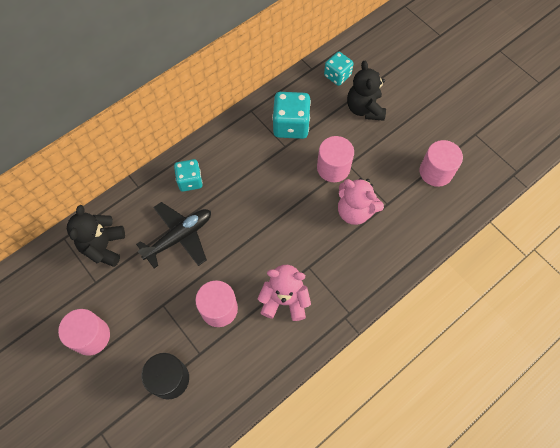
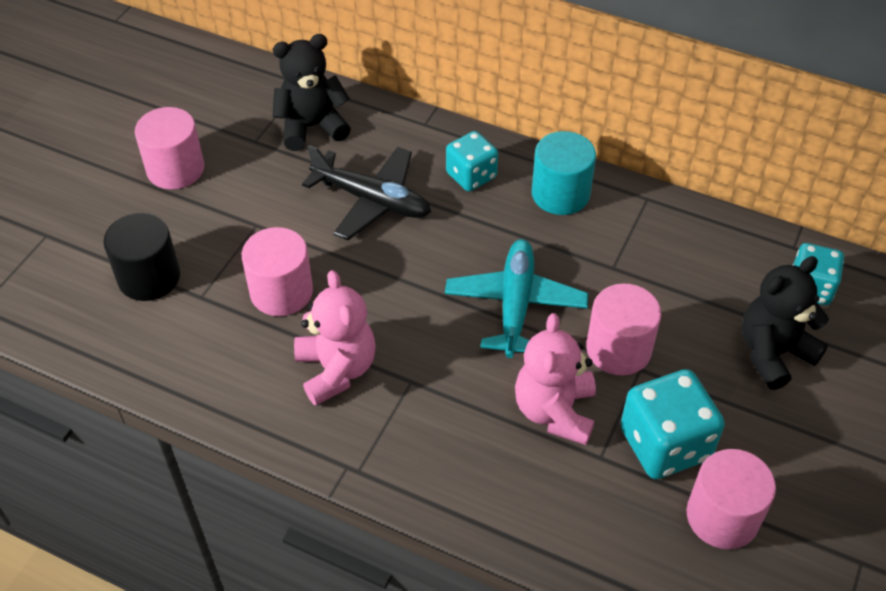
camera: 65 degrees right, 15 degrees down
(226, 146) = (560, 194): none -> turquoise cylinder
(285, 199) = (515, 304): none -> turquoise plane
(291, 125) = (658, 260): turquoise dice -> turquoise dice (665, 444)

